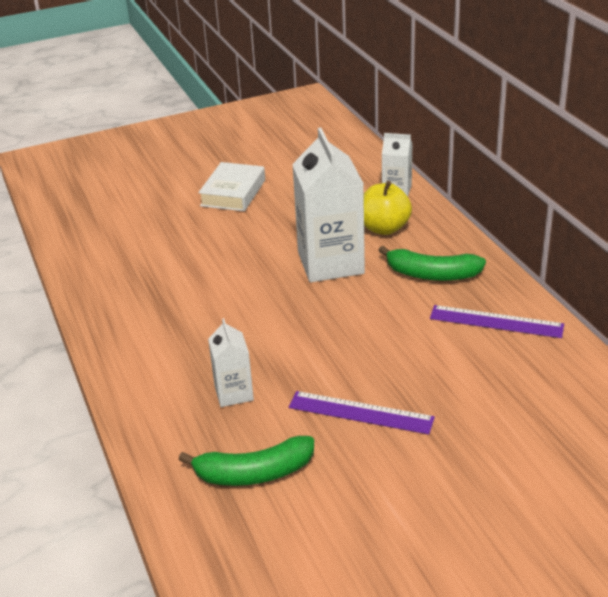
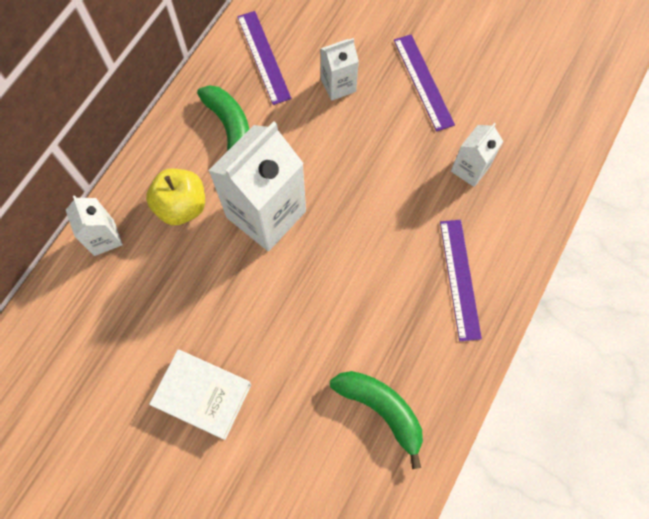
camera: 130 degrees left, 35 degrees up
(153, 334) = (459, 278): none -> purple ruler
(233, 193) = (203, 395): white book -> white book turned 45 degrees clockwise
(254, 473) = (523, 104): green banana -> green banana (381, 409)
(415, 353) = (338, 85): none -> white carton

